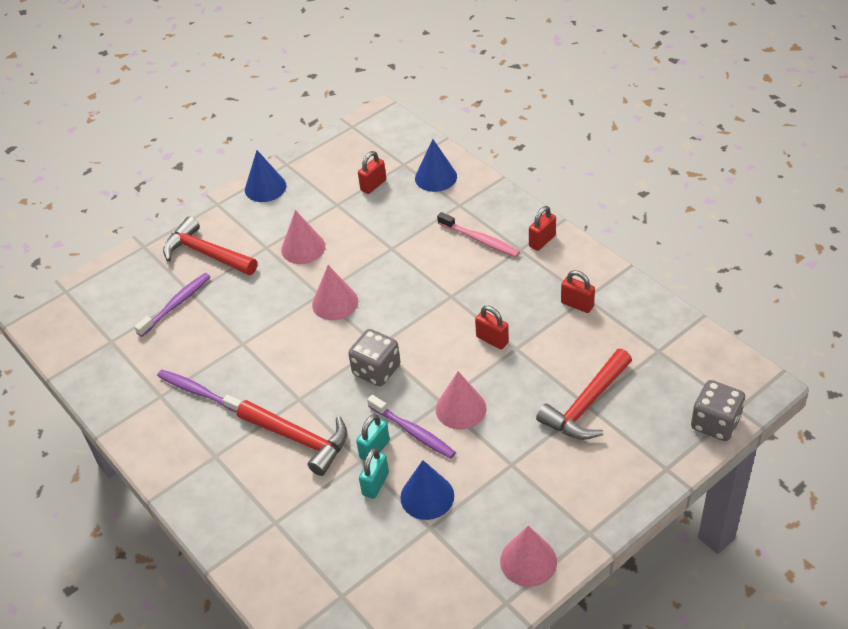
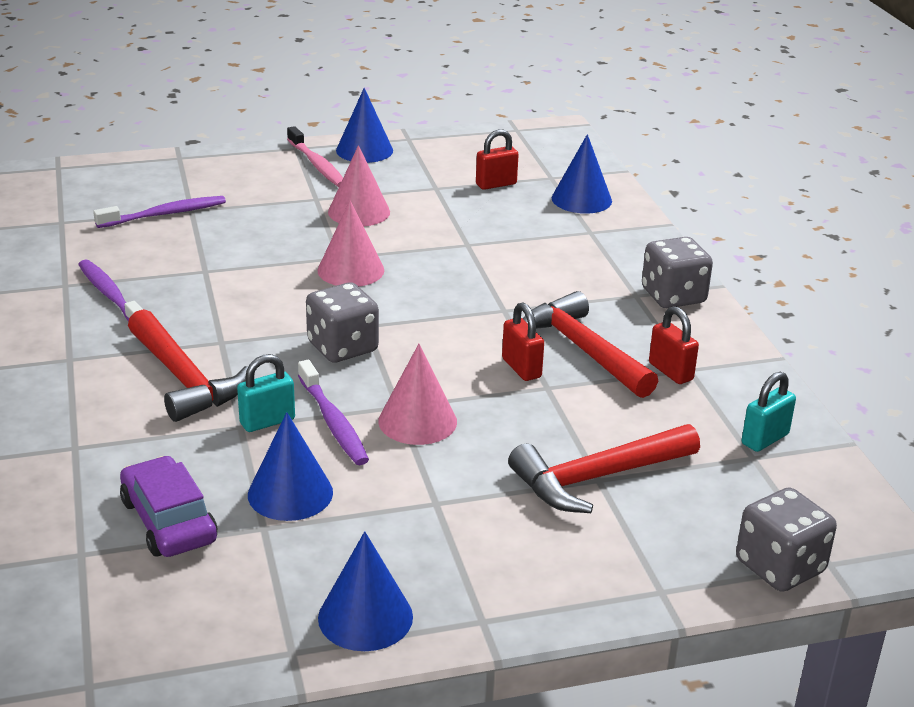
camera: 20 degrees right, 15 degrees down
(206, 253) = (242, 183): red hammer -> red hammer (583, 350)
(373, 549) = (169, 521): none -> purple car
(375, 484) = (235, 456): turquoise padlock -> turquoise padlock (765, 439)
(480, 240) = (589, 270): pink toothbrush -> pink toothbrush (317, 165)
(528, 561) = (365, 617): pink cone -> blue cone
(542, 241) = (673, 296): red padlock -> grey dice

